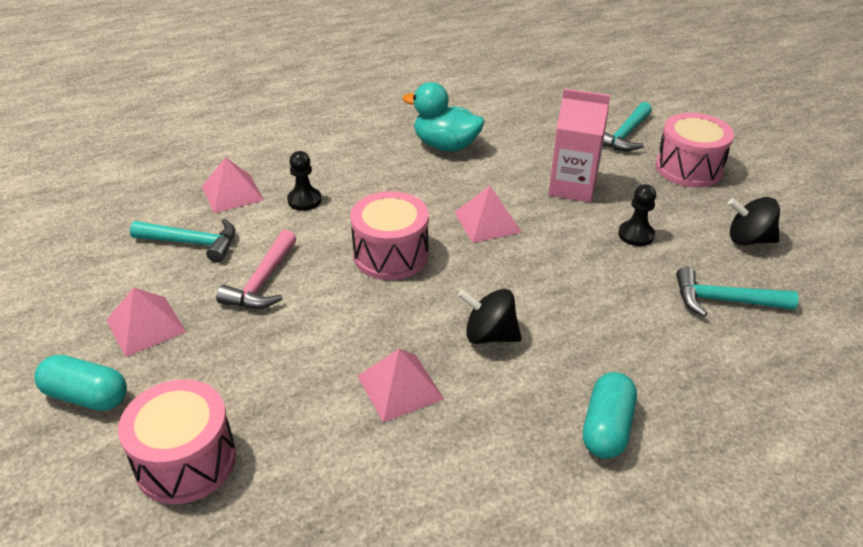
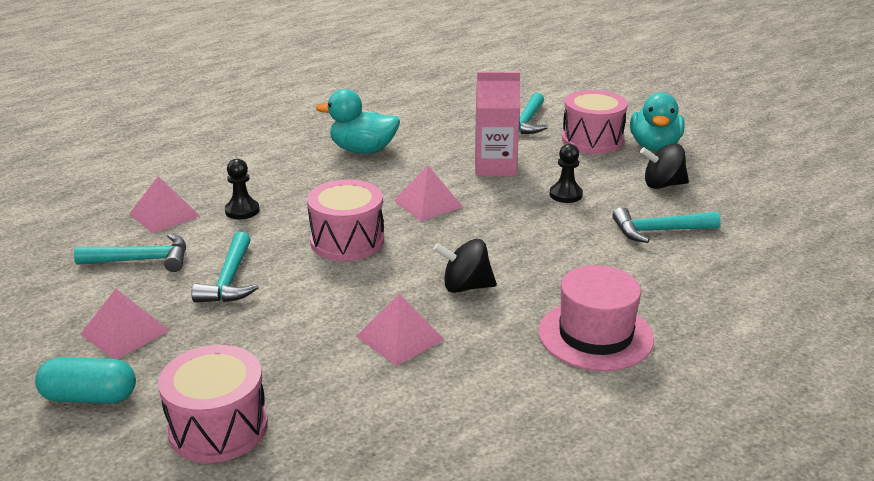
camera: 15 degrees left, 10 degrees down
(262, 282) = (229, 280): pink hammer -> turquoise hammer
(606, 428) = (595, 335): turquoise capsule -> pink hat
(755, 187) = (654, 146): none -> turquoise duck

